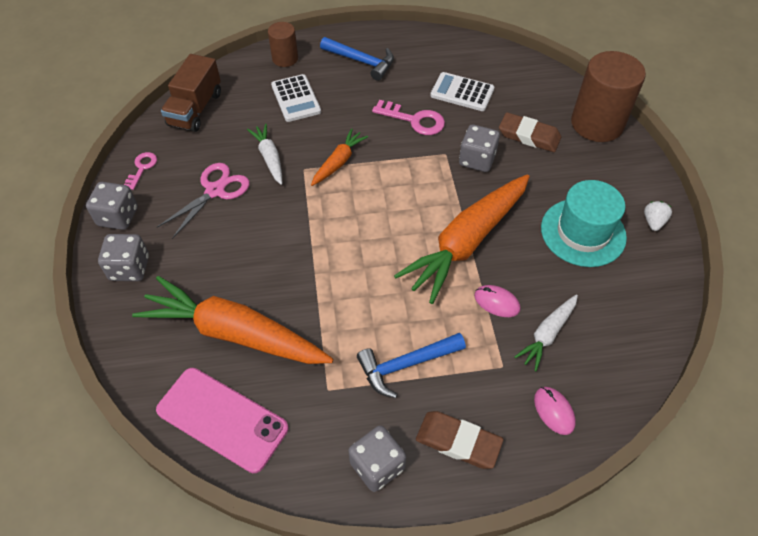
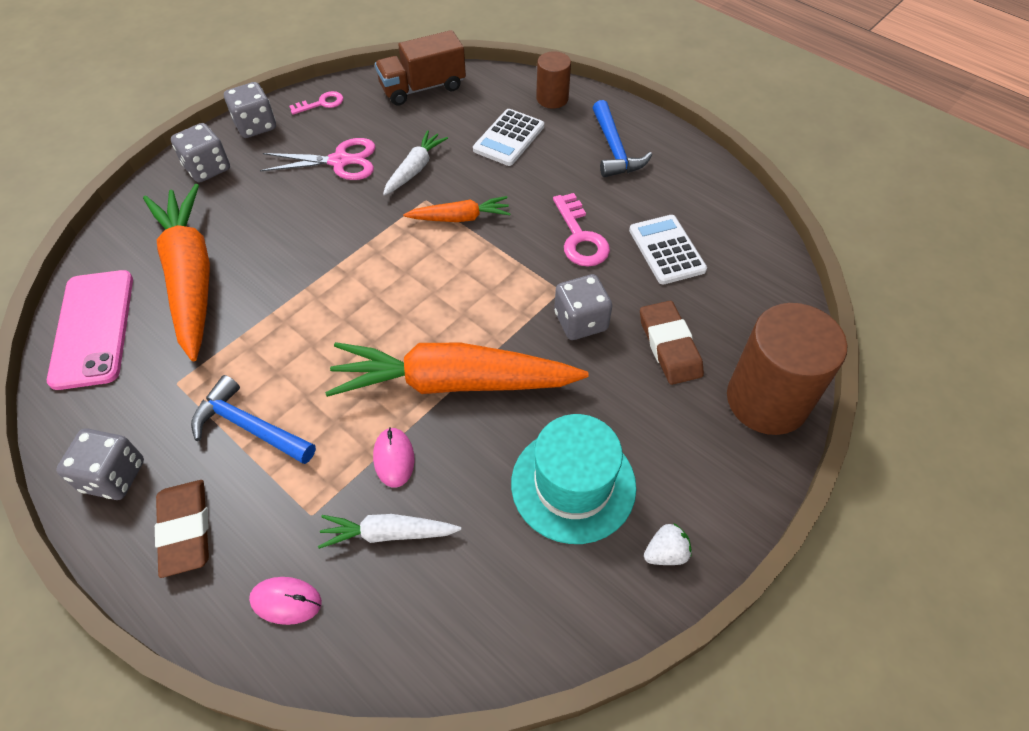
camera: 50 degrees right, 0 degrees up
(554, 411) = (286, 601): pink mouse -> pink mouse turned 75 degrees clockwise

